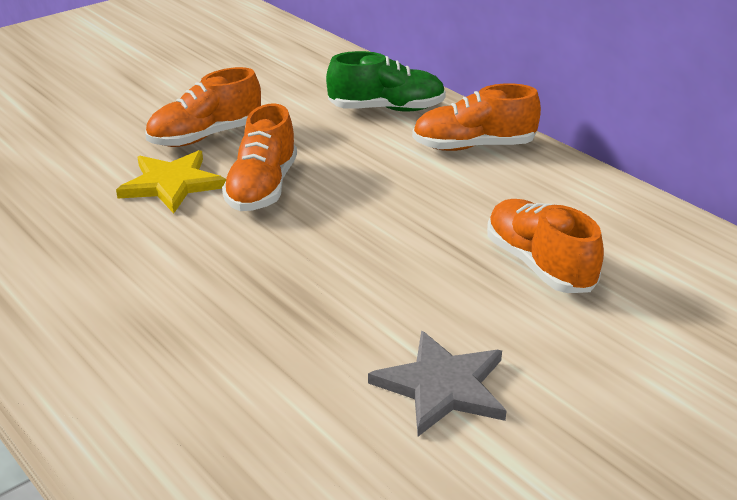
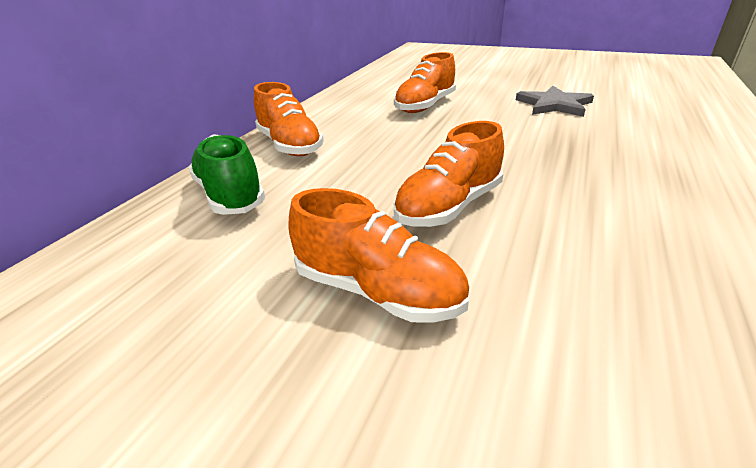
camera: 115 degrees left, 0 degrees up
(172, 184) = (509, 263): yellow star -> none
(262, 188) = (449, 207): orange shoe -> orange shoe turned 150 degrees clockwise

